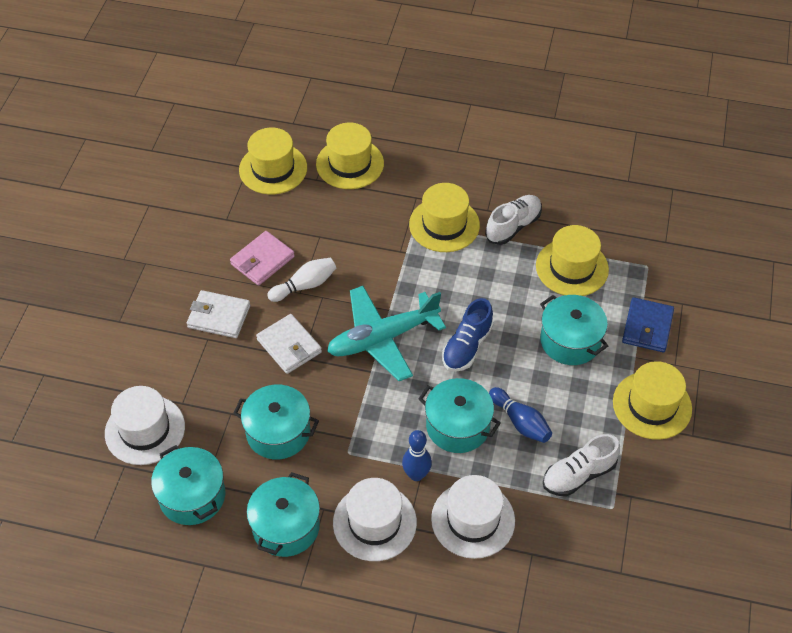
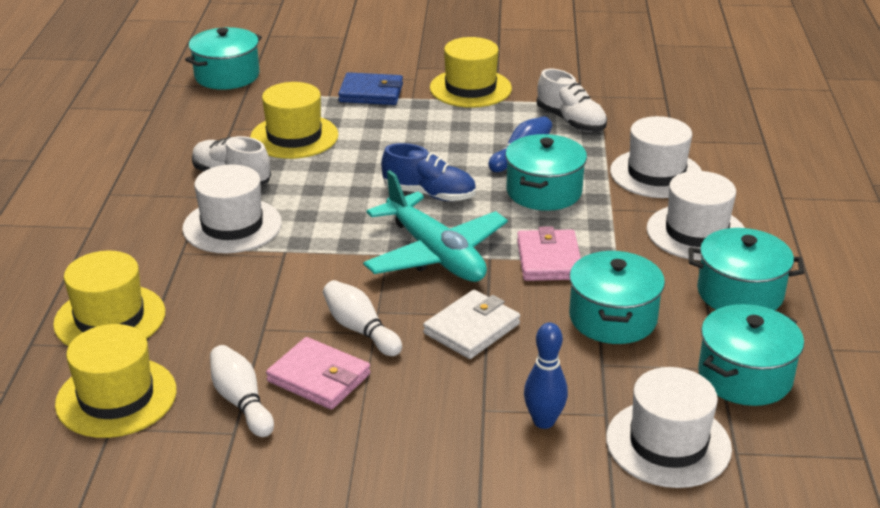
camera: 100 degrees left, 20 degrees down
(219, 316) = (438, 405): white wallet -> none
(252, 223) = (241, 402): none -> white bowling pin
(359, 408) = (549, 260): none -> pink wallet
(416, 475) = (620, 212): blue bowling pin -> blue bowling pin (544, 421)
(444, 225) = (232, 226): yellow hat -> white hat
(570, 341) = (402, 133): turquoise pot -> turquoise pot (227, 76)

